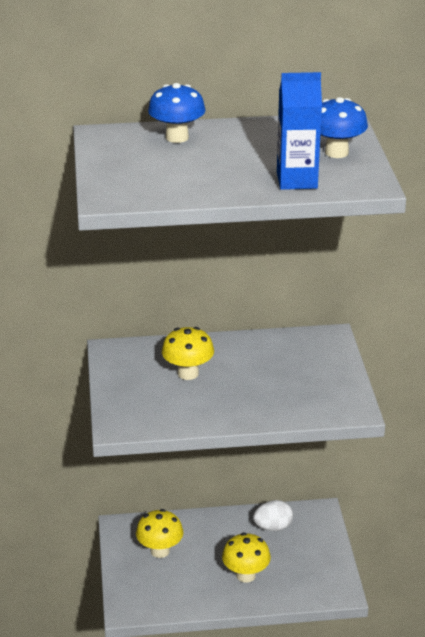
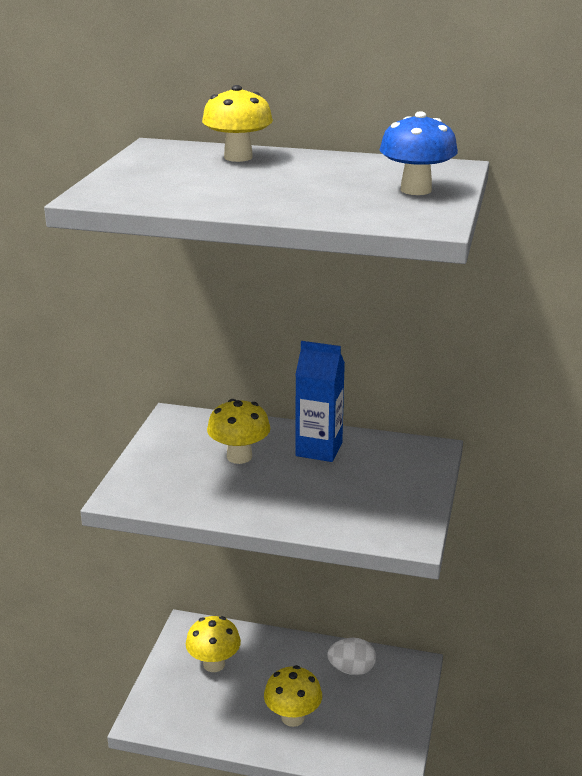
camera: 20 degrees right, 5 degrees down
(177, 137) = (238, 157): blue mushroom -> yellow mushroom
(297, 180) = (338, 208): blue carton -> blue carton (319, 449)

